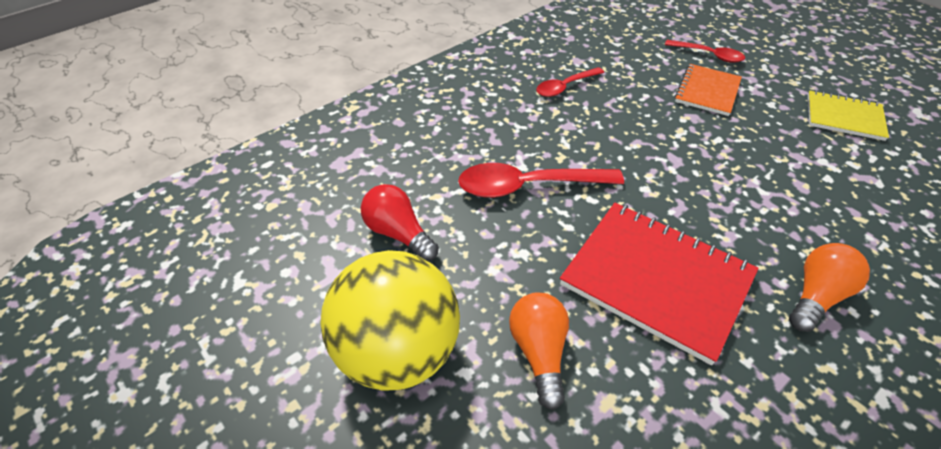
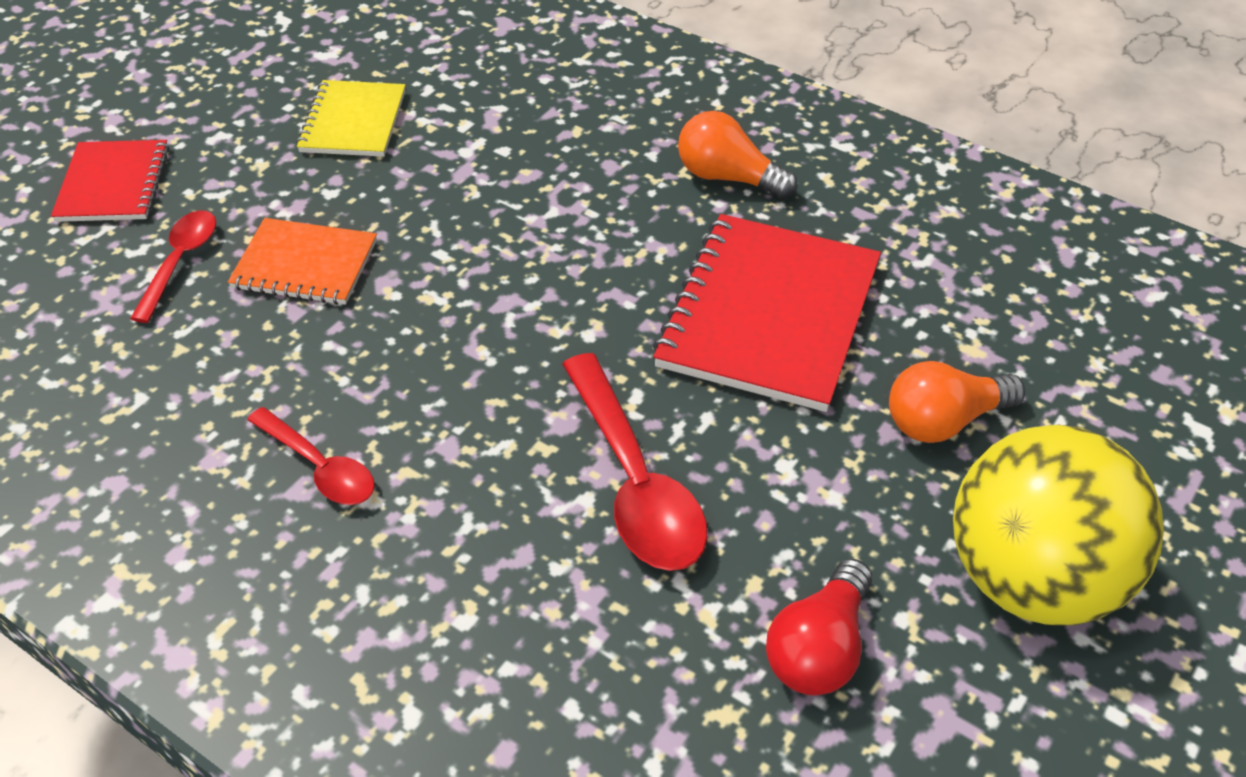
camera: 105 degrees left, 0 degrees up
(769, 38) = (113, 184): none -> red notebook

